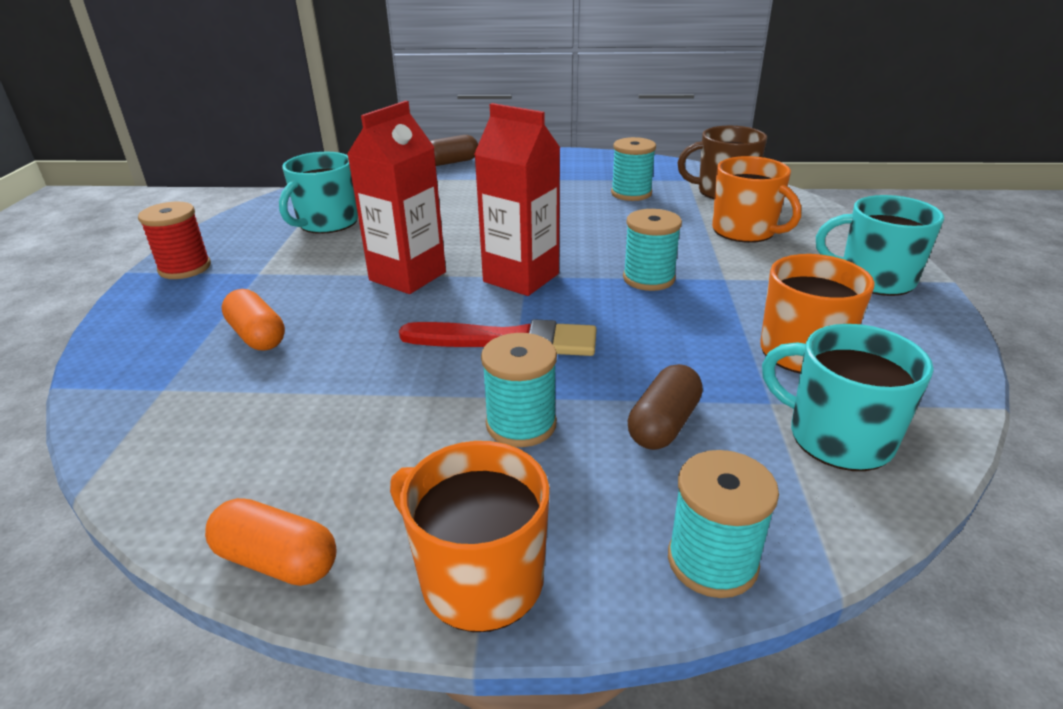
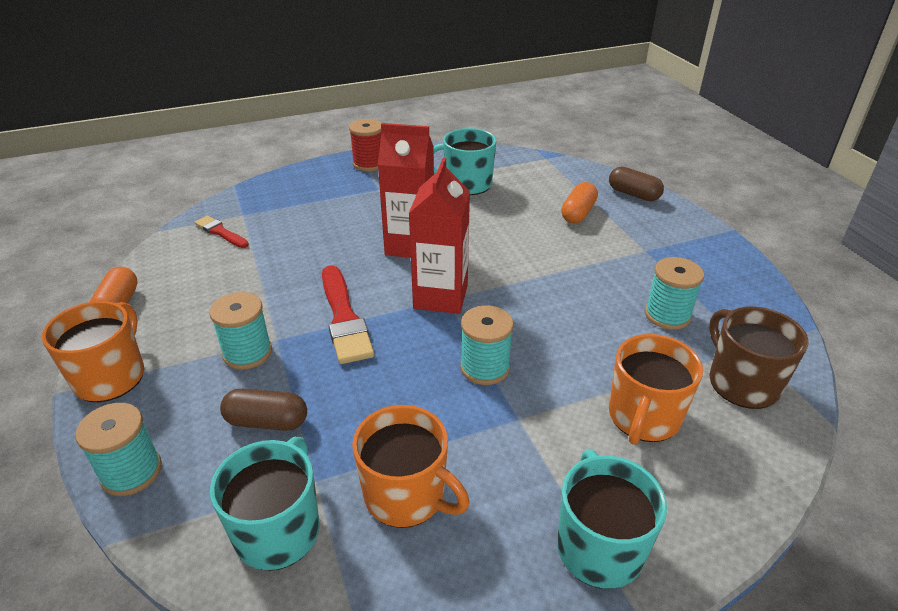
camera: 65 degrees right, 5 degrees up
(186, 417) = (220, 232): none -> red brush
(257, 336) = (305, 220): orange capsule -> orange capsule (578, 213)

